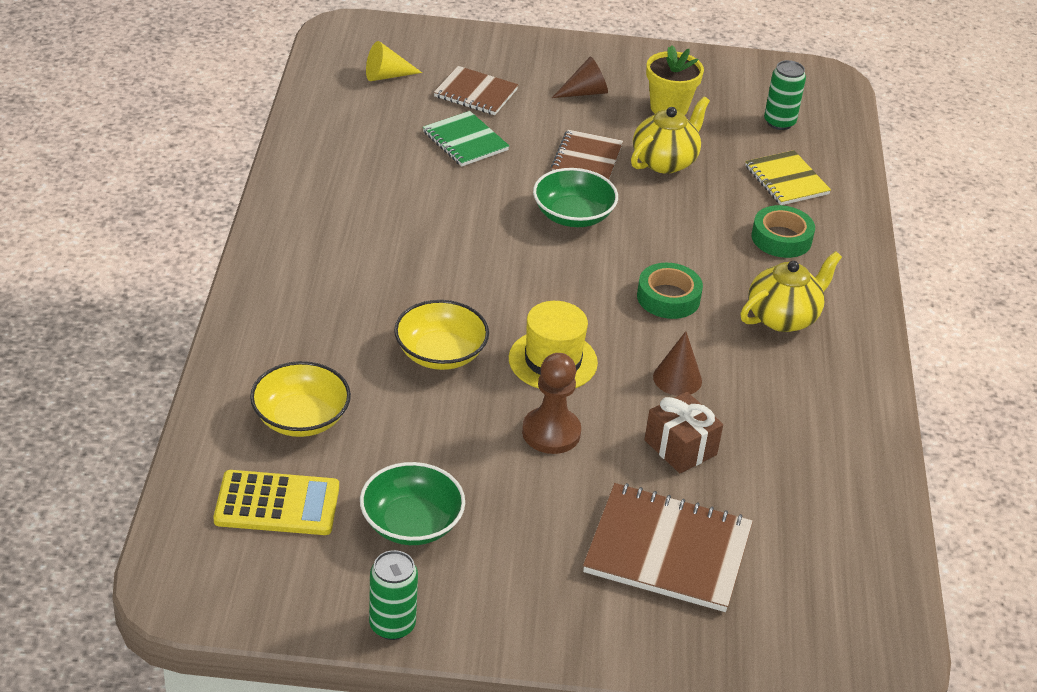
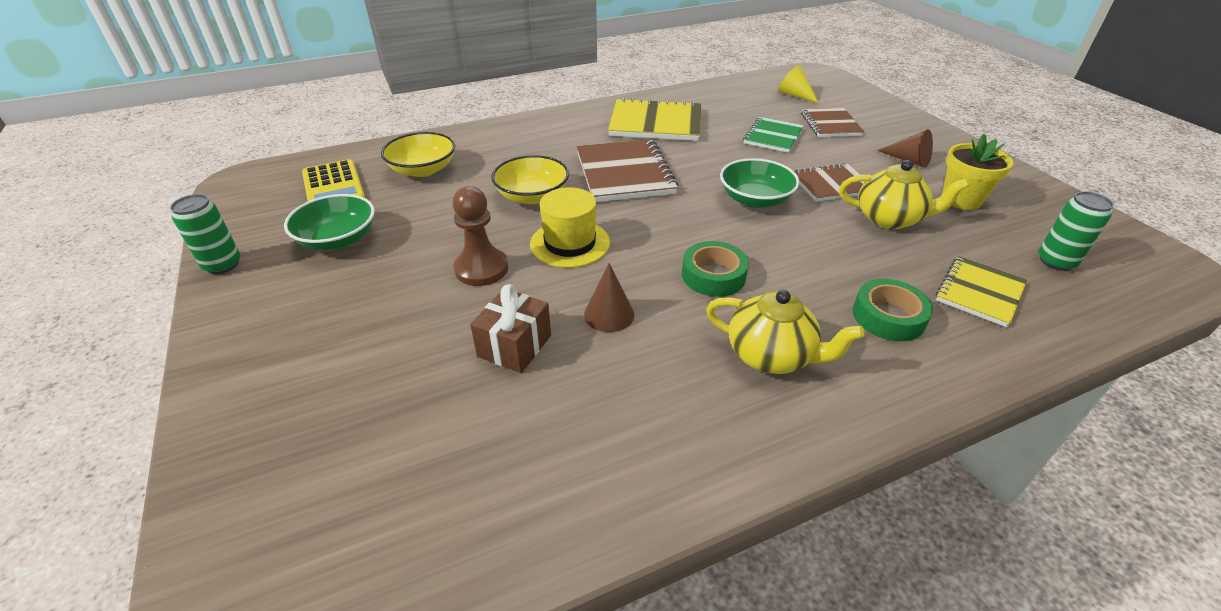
camera: 65 degrees right, 0 degrees up
(355, 201) = (655, 123): none -> yellow notebook
(667, 550) = (363, 382): brown notebook -> brown notebook (624, 173)

